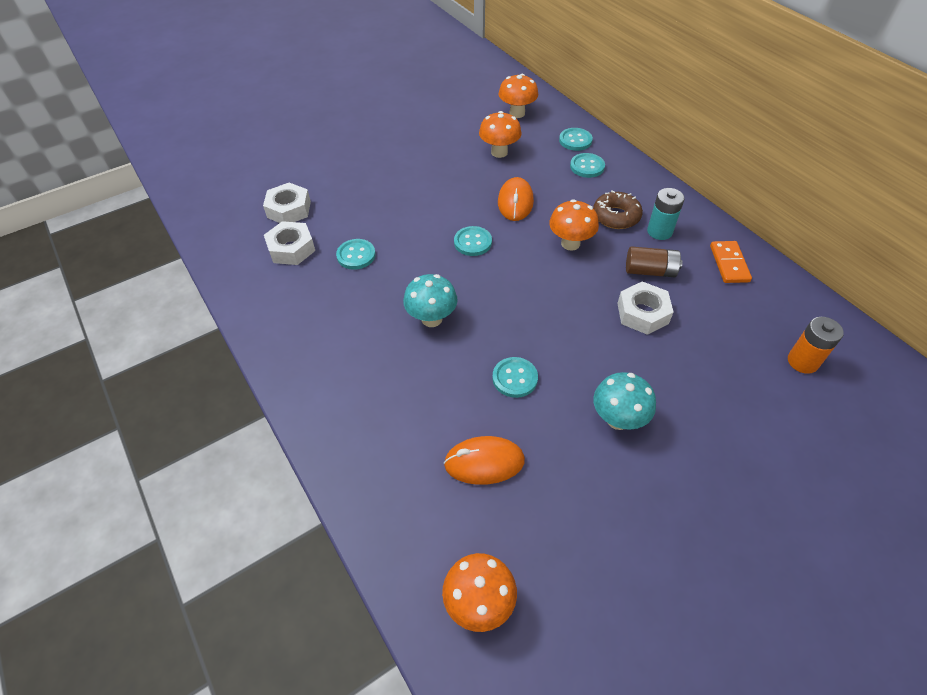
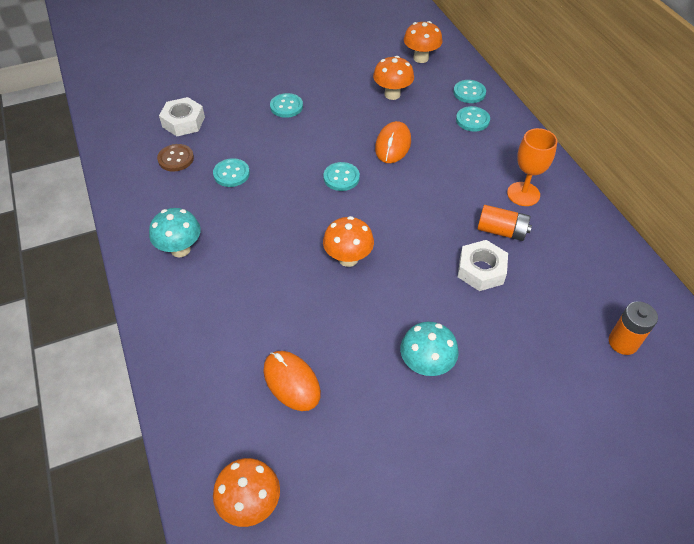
camera: 10 degrees right, 0 degrees up
(291, 248) = (176, 159): white nut -> brown button
(432, 319) = (283, 243): turquoise mushroom -> turquoise mushroom (180, 249)
(484, 462) = (291, 382): orange mouse -> orange mouse turned 45 degrees clockwise
(515, 378) = (342, 311): turquoise button -> turquoise button (286, 106)
(570, 243) = (433, 193): orange mushroom -> orange mushroom (348, 258)
(616, 216) = (485, 173): brown donut -> none
(650, 271) = (501, 231): brown battery -> orange battery
(659, 231) = (523, 194): turquoise battery -> orange goblet
(729, 264) = (582, 236): orange domino -> none

